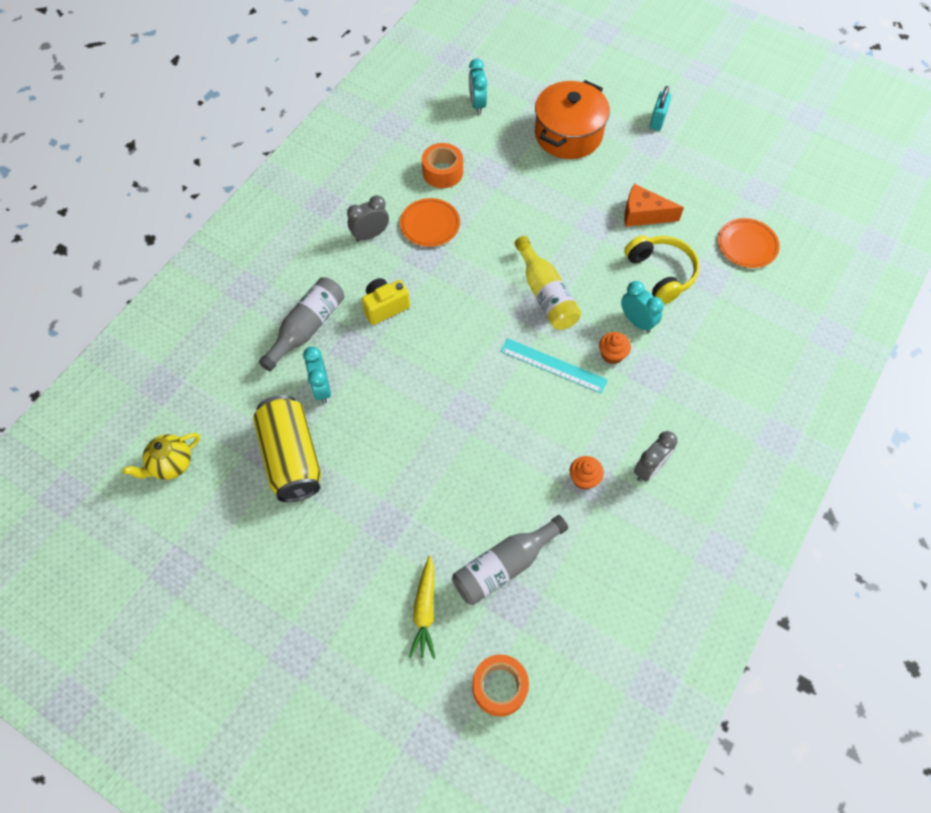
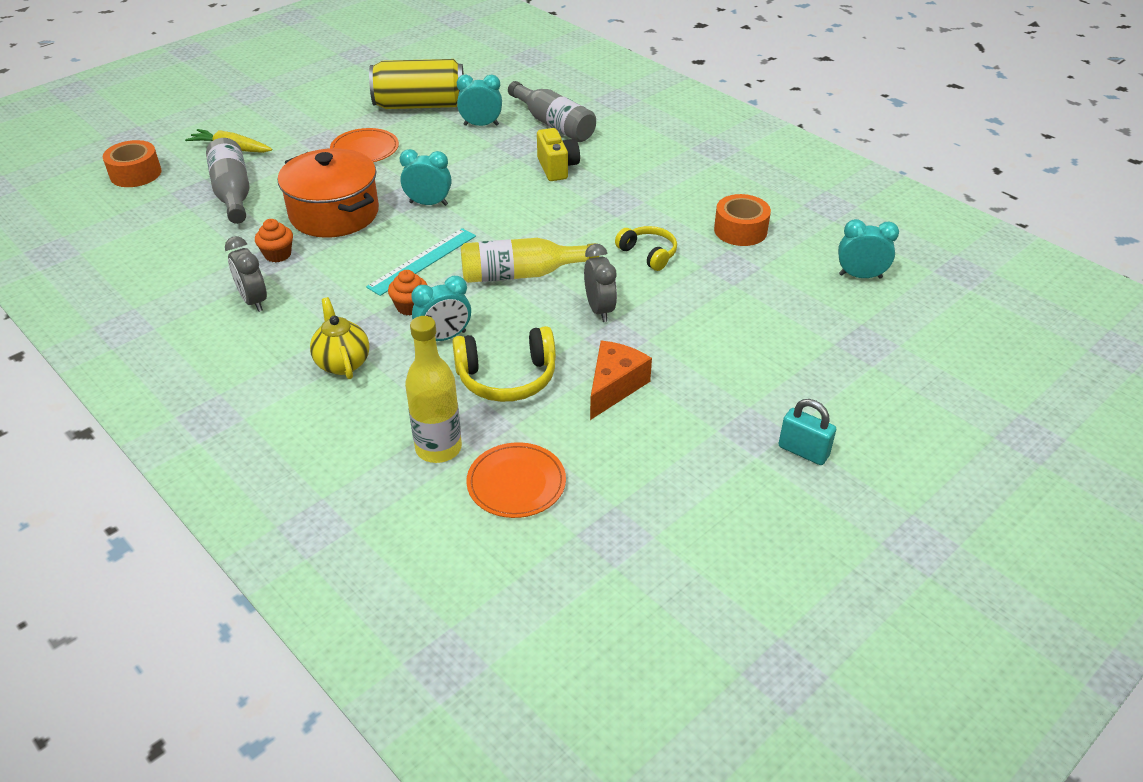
camera: 105 degrees right, 20 degrees down
(171, 465) = (451, 56): yellow teapot -> yellow teapot (342, 363)
(370, 235) = (658, 171): grey clock -> grey clock (599, 309)
(430, 224) = (660, 210): orange plate -> orange plate (365, 149)
(470, 389) = (428, 203): none -> turquoise clock
(492, 222) = (648, 254): none -> yellow headphones
(568, 134) = (787, 347): orange pot -> orange pot (334, 213)
(740, 292) = (438, 448): none -> yellow bottle

